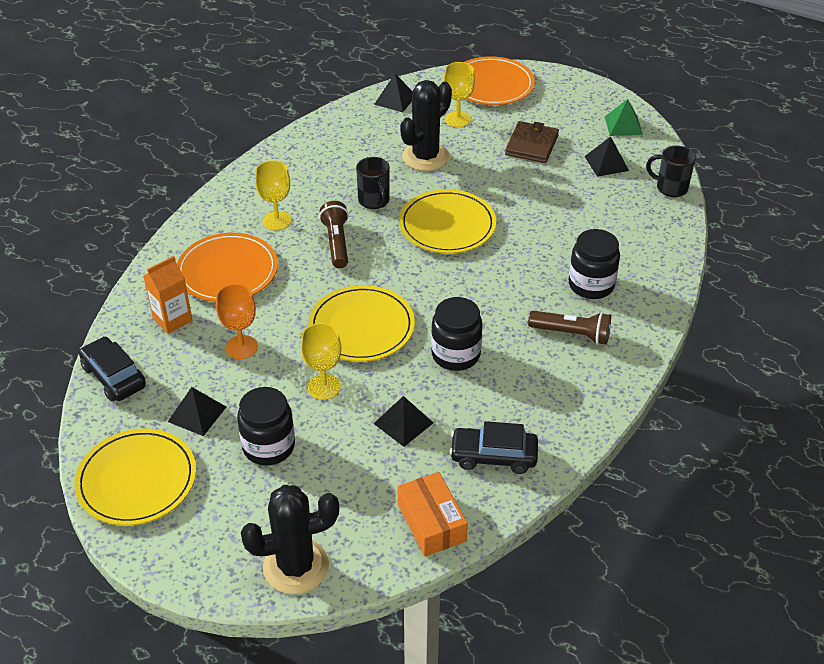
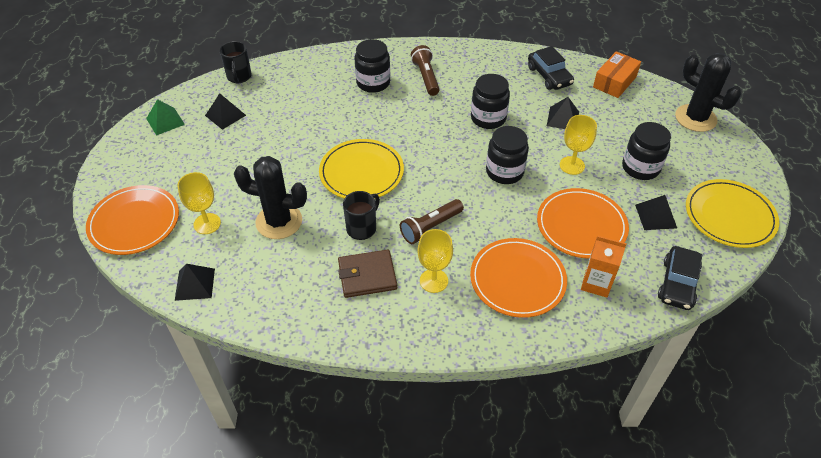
camera: 120 degrees left, 5 degrees up
(241, 347) = (581, 225): orange goblet -> orange plate
(361, 327) = (504, 172): yellow plate -> black jar
(531, 145) = (223, 163): brown wallet -> brown wallet (367, 275)

